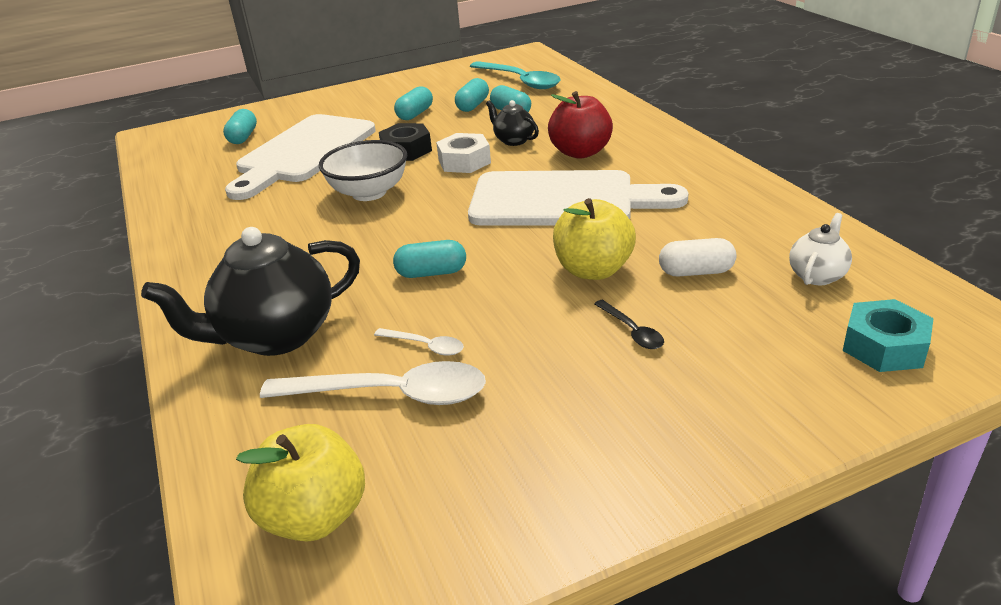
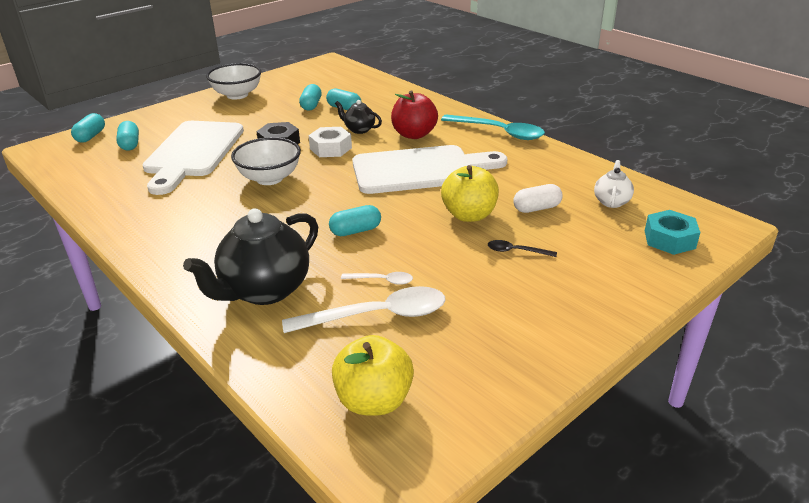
camera: 20 degrees left, 0 degrees up
(394, 88) = (237, 95): none -> white bowl
(415, 114) = (268, 115): turquoise capsule -> turquoise capsule (91, 136)
(520, 81) = (337, 84): turquoise spoon -> turquoise spoon (499, 132)
(632, 331) = (516, 251): black spoon -> black spoon turned 150 degrees clockwise

